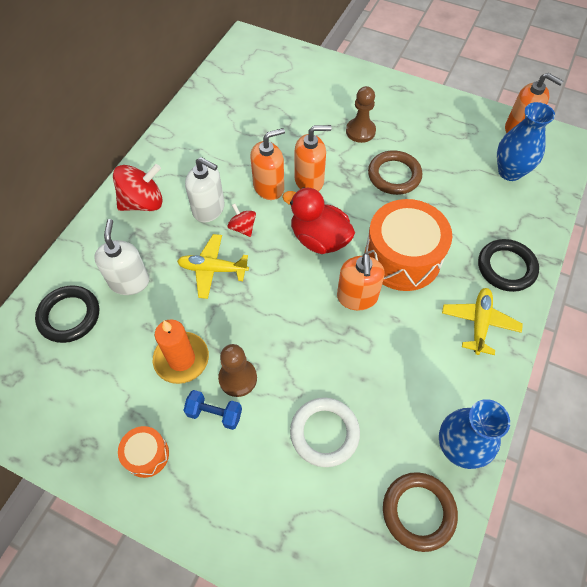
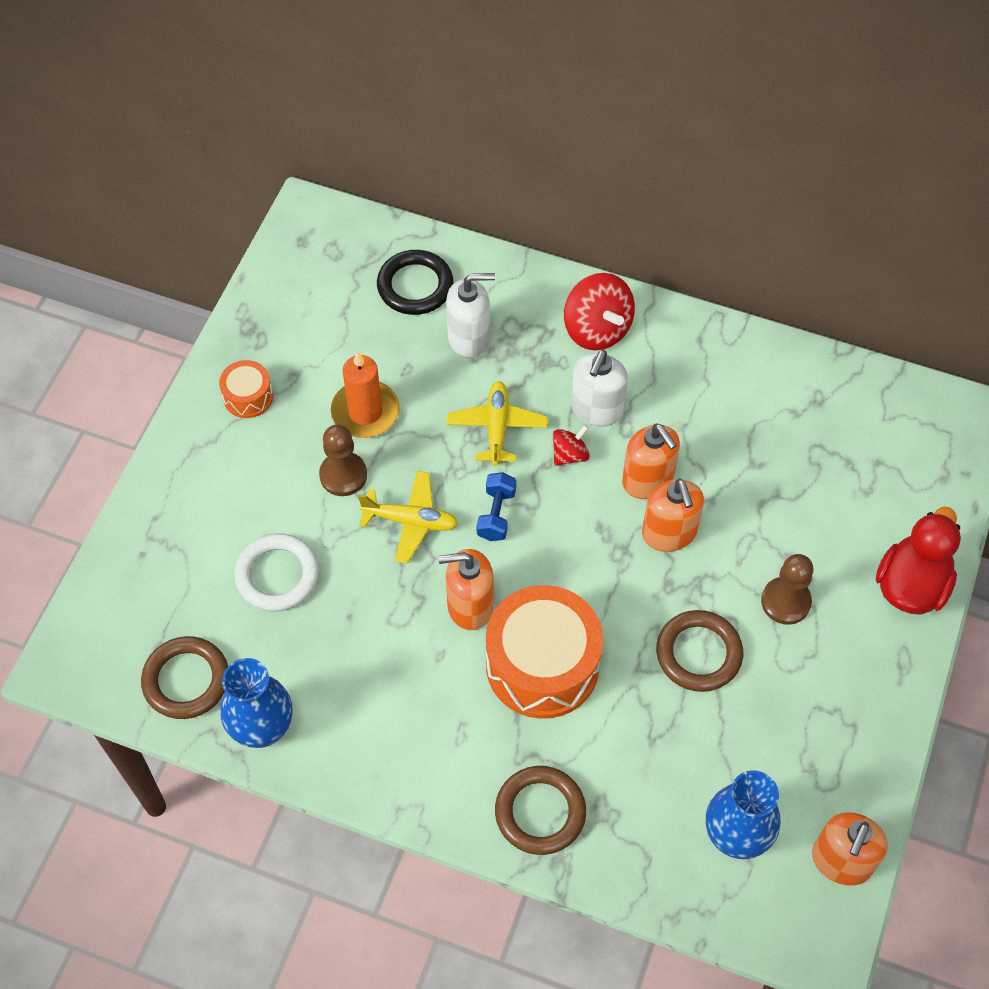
camera: 85 degrees right, 0 degrees up
(214, 414) = (297, 456): blue dumbbell -> blue dumbbell (496, 514)
(319, 239) = (562, 553): red duck -> red duck (911, 585)
(479, 323) = (441, 766): yellow plane -> yellow plane (410, 521)
(506, 267) = (540, 812): black ring -> brown ring

